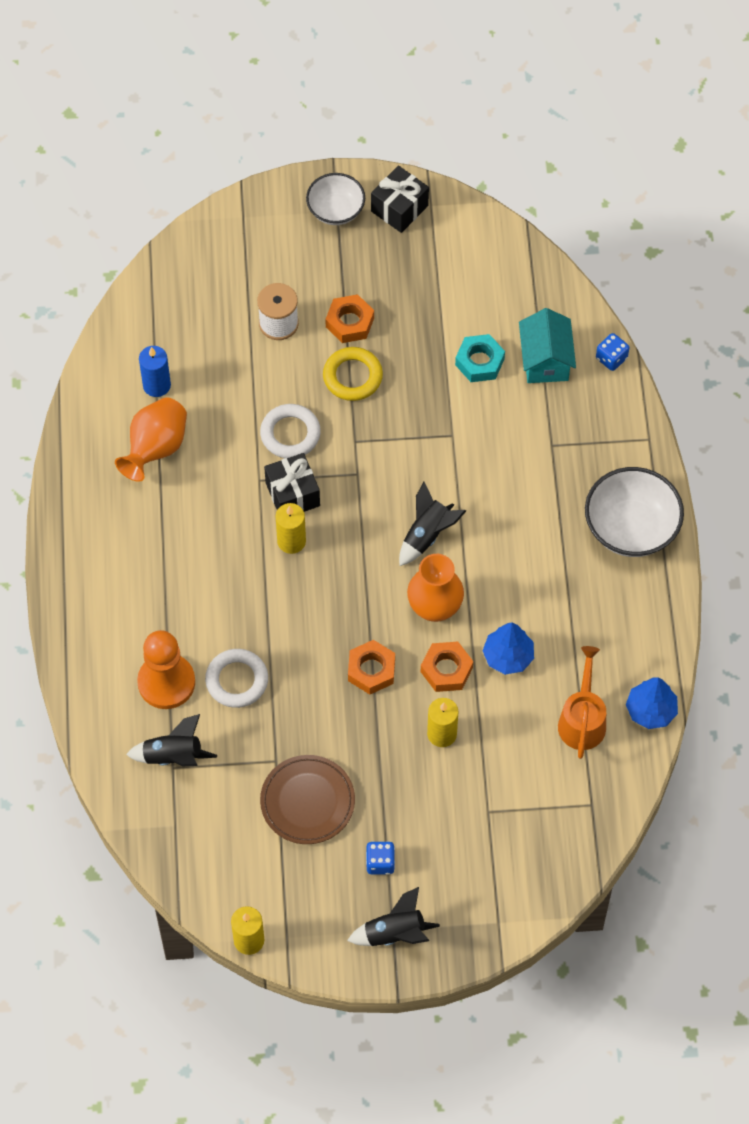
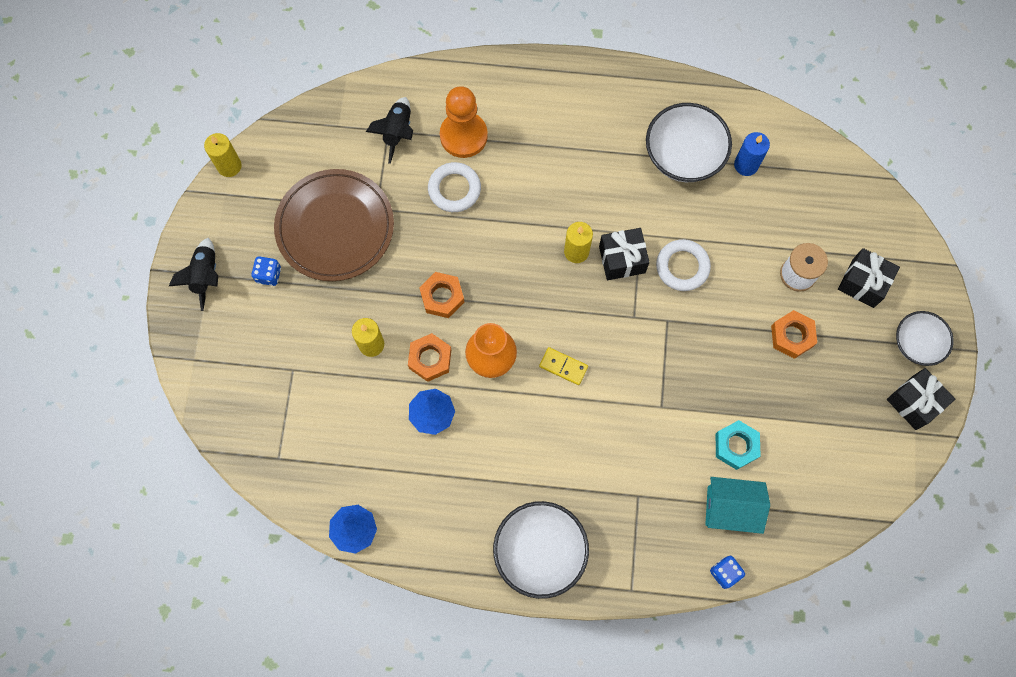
camera: 100 degrees right, 10 degrees up
(155, 448) = (683, 156): orange vase -> white bowl
(277, 262) = (863, 283): none -> black gift
(307, 801) = (335, 227): brown plate -> brown plate, size x1.50
(352, 376) = (734, 329): yellow ring -> none
(427, 535) = (563, 366): black rocket -> yellow domino
(582, 719) = (359, 467): orange watering can -> none

